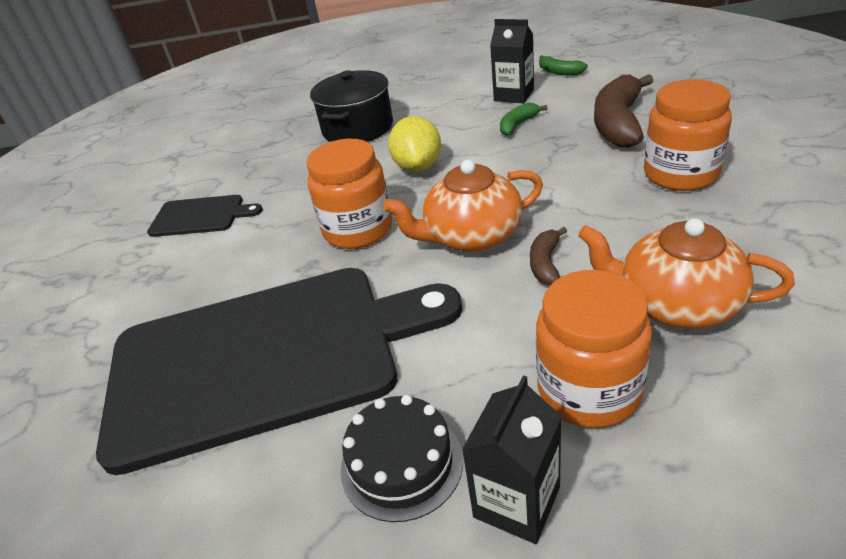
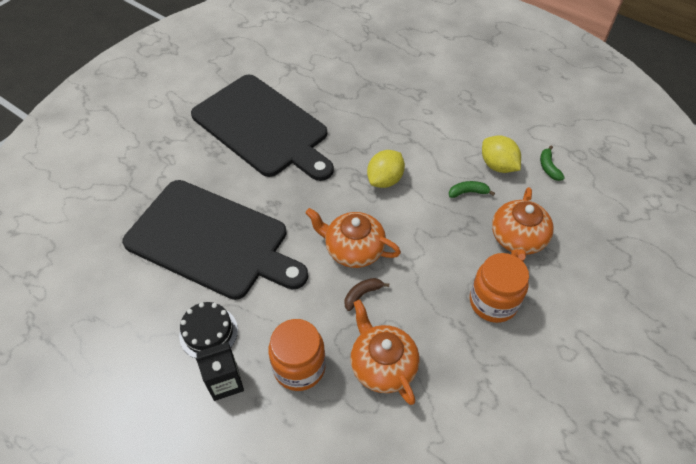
camera: 35 degrees right, 15 degrees up
(201, 216) = (263, 127): black cutting board -> black cutting board, size x2.39
(358, 128) = (391, 121): black pot -> none
(358, 230) = (314, 199): orange jar -> none
(514, 95) = (497, 165): black carton -> yellow lemon
(618, 123) = (517, 239): brown banana -> orange teapot

